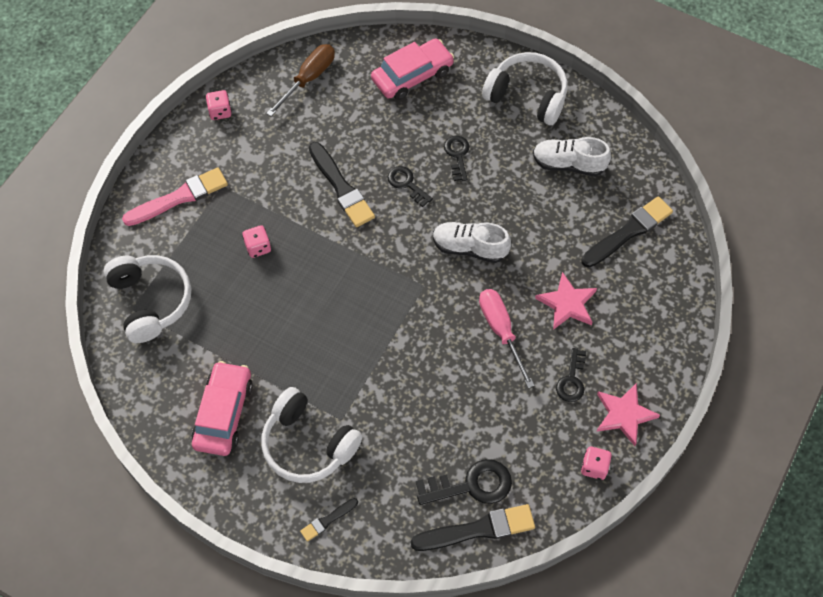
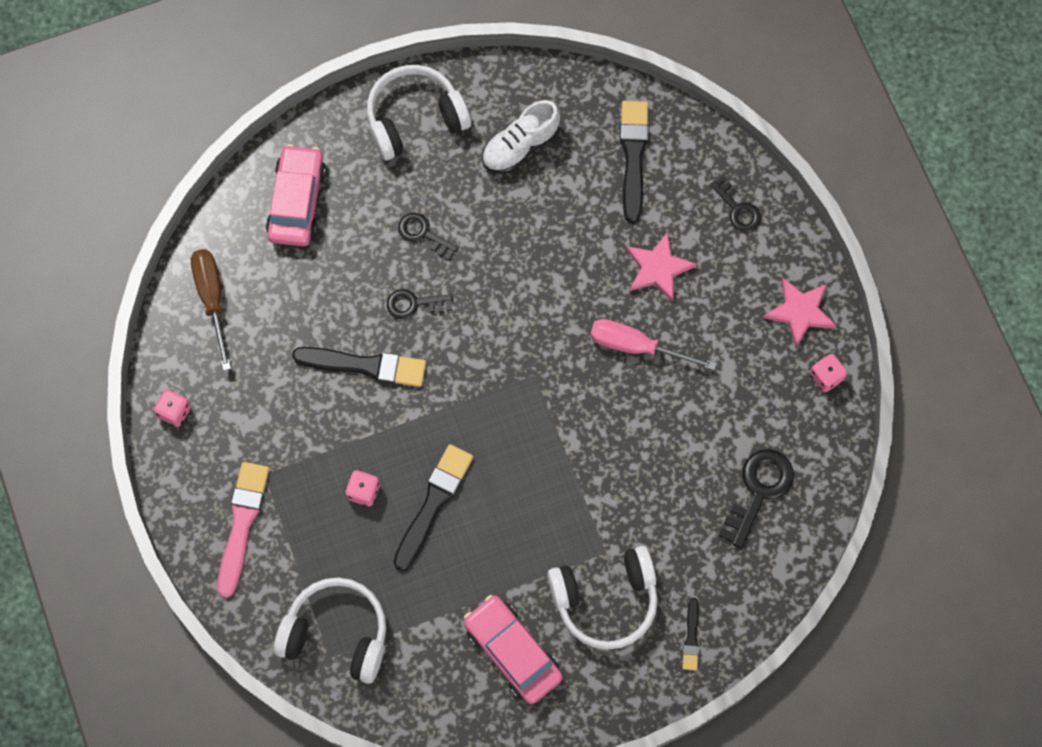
camera: 50 degrees left, 10 degrees up
(469, 248) = (530, 304): white shoe -> none
(477, 529) = (802, 518): black brush -> black brush (433, 504)
(571, 380) = (733, 327): black key -> black key (738, 209)

